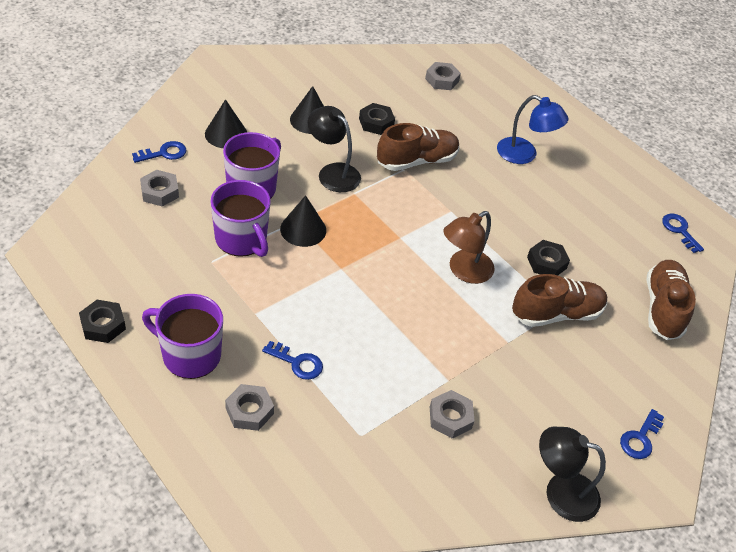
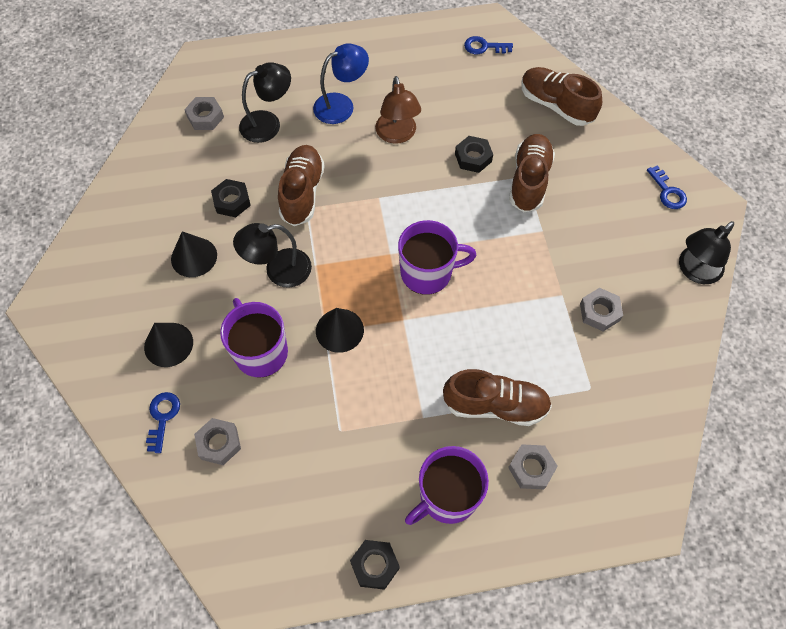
camera: 55 degrees left, 15 degrees up
(241, 239) = (325, 391): purple mug -> purple mug (427, 273)
(297, 363) = (495, 405): blue key -> brown shoe
(464, 271) = (453, 223): brown lamp -> brown lamp (397, 135)
(467, 117) = (268, 123): none -> black lamp

